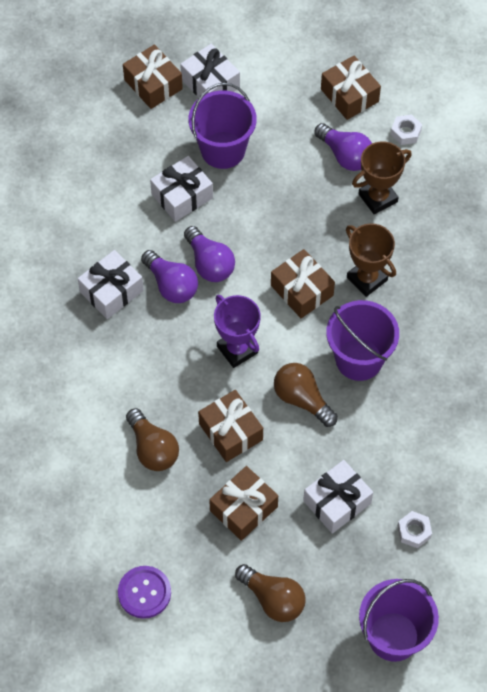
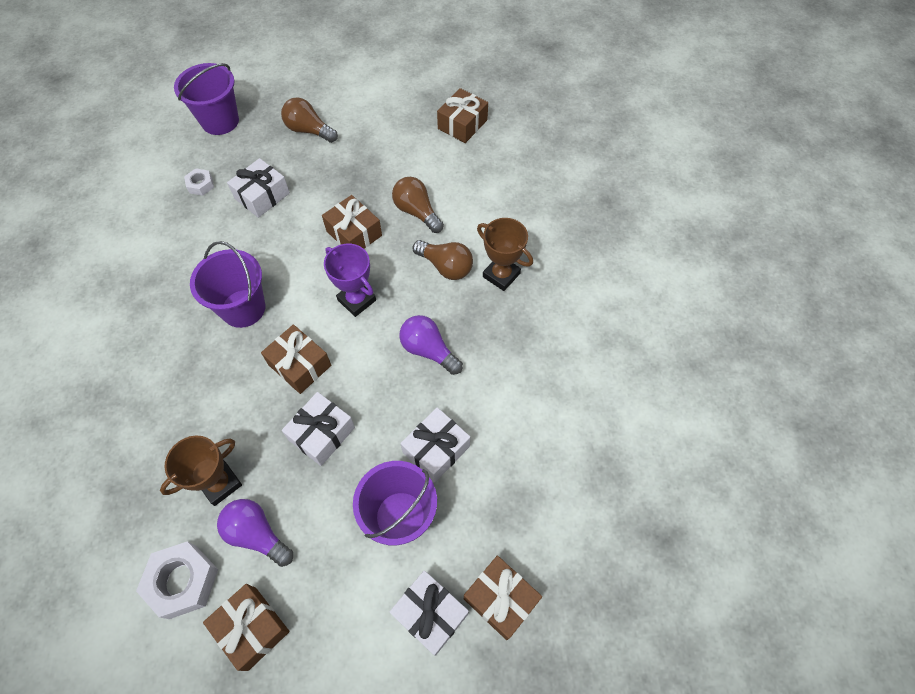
camera: 170 degrees right, 0 degrees up
(111, 291) = (484, 335): white gift -> white gift (322, 434)
(144, 592) = (403, 122): purple button -> none
(209, 263) = (394, 378): purple light bulb -> none
(243, 508) = (337, 182): brown gift -> brown gift (462, 124)
(302, 399) = (294, 267): brown light bulb -> brown light bulb (446, 267)
(367, 279) = (234, 387): brown trophy -> brown trophy (501, 275)
(405, 132) = (183, 581): white nut -> white nut, size x1.85

